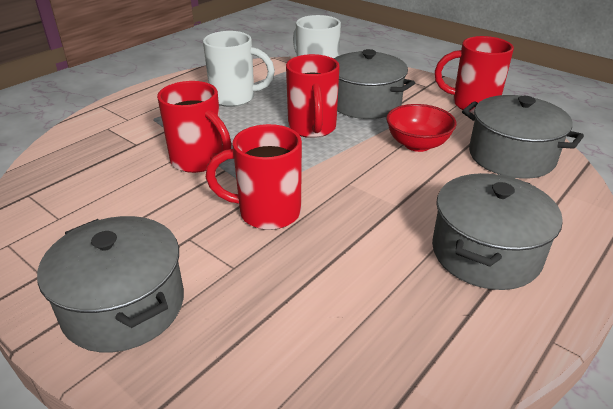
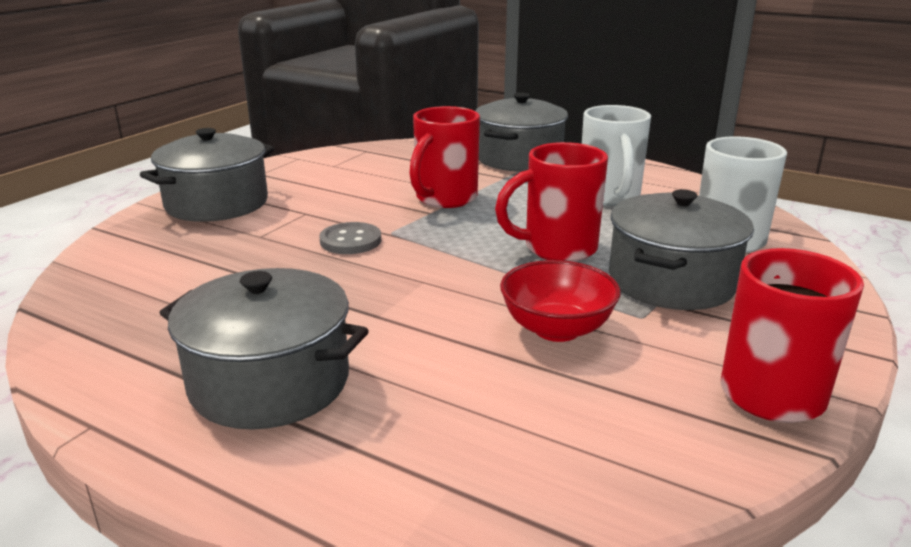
camera: 80 degrees right, 10 degrees down
(267, 213) = (350, 241): red mug -> grey button
(511, 156) = (564, 428): grey pot -> grey pot (519, 158)

